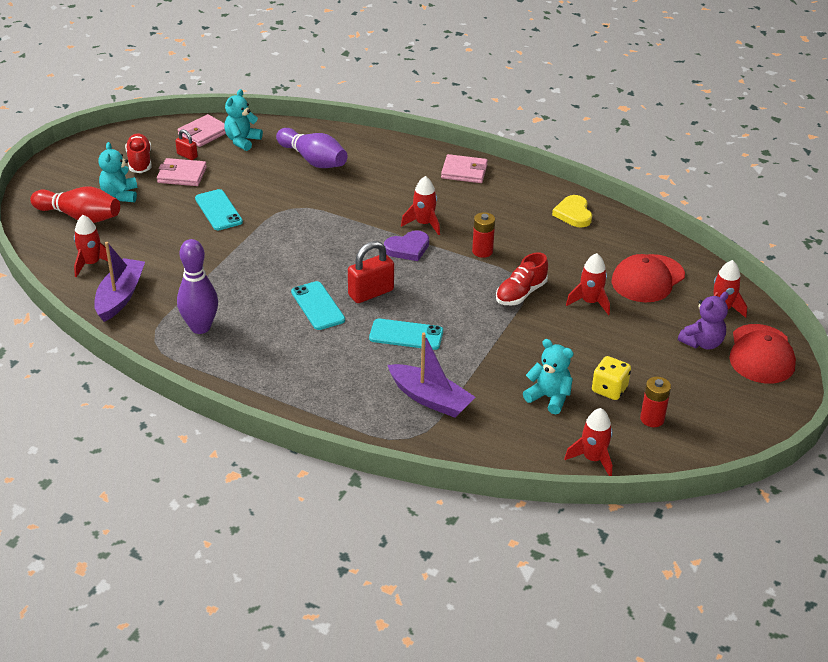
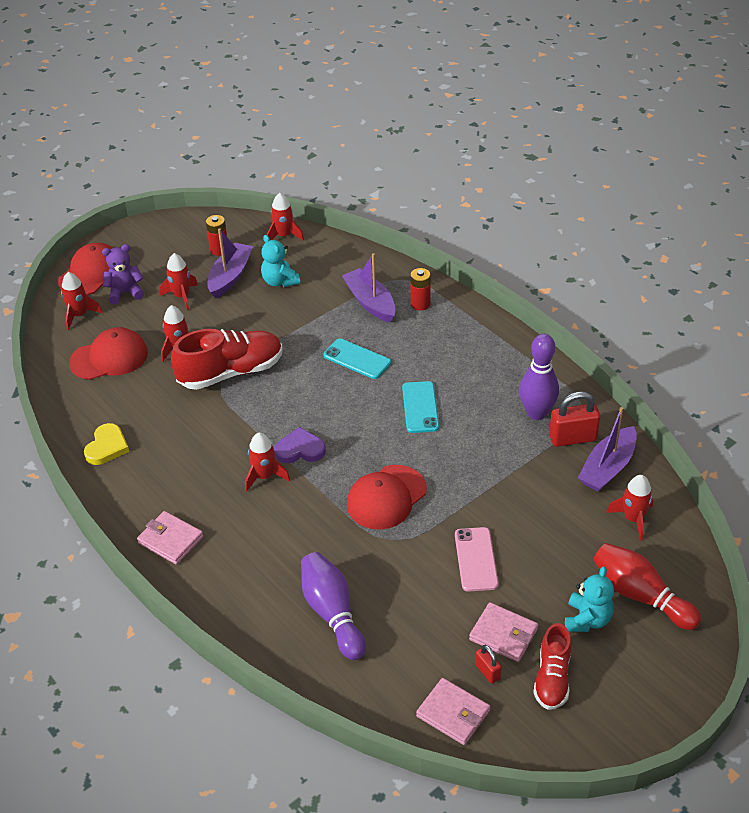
camera: 155 degrees left, 5 degrees up
(203, 133) = (453, 713): pink wallet -> pink wallet turned 60 degrees clockwise
(218, 210) = (476, 559): turquoise phone -> pink phone
(242, 141) = (406, 679): turquoise teddy bear -> none
(311, 232) = (386, 497): none -> red cap
(371, 293) = (364, 408): red padlock -> red padlock (572, 438)
(482, 251) = (231, 426): red battery -> red battery (420, 304)
(521, 293) = (231, 372): red shoe -> red shoe, size x1.68
(609, 389) = (230, 276): yellow dice -> purple boat
(639, 354) = (181, 296): none -> red rocket

